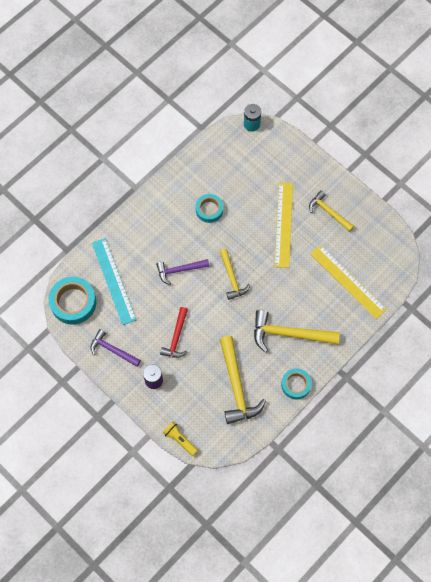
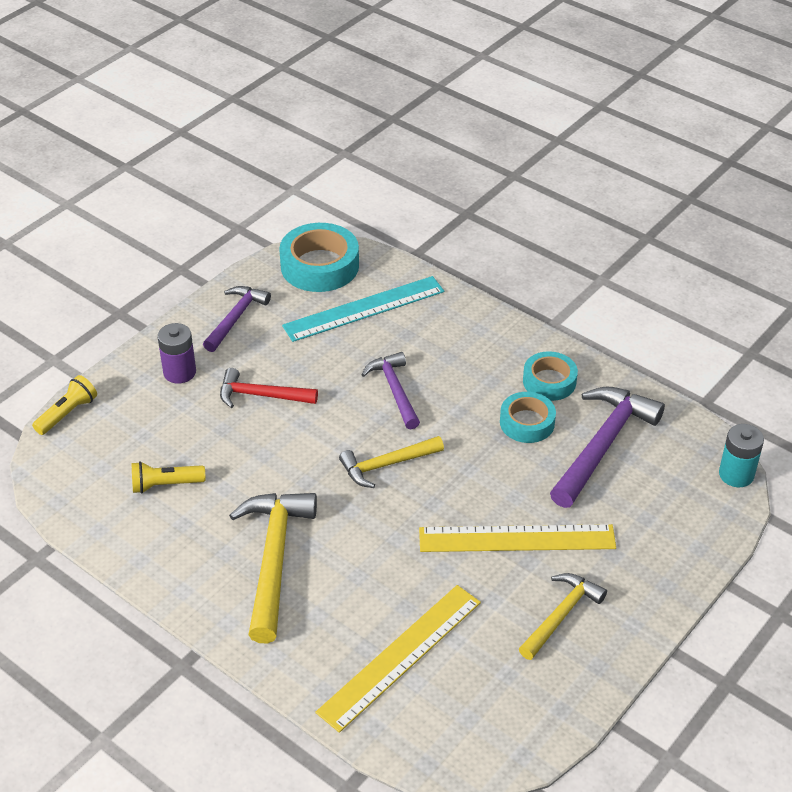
camera: 85 degrees right, 25 degrees down
(228, 178) = (602, 445): none -> purple hammer
(236, 386) = (165, 485): yellow hammer -> yellow flashlight
(296, 385) = (165, 576): turquoise tape -> turquoise tape (549, 381)

